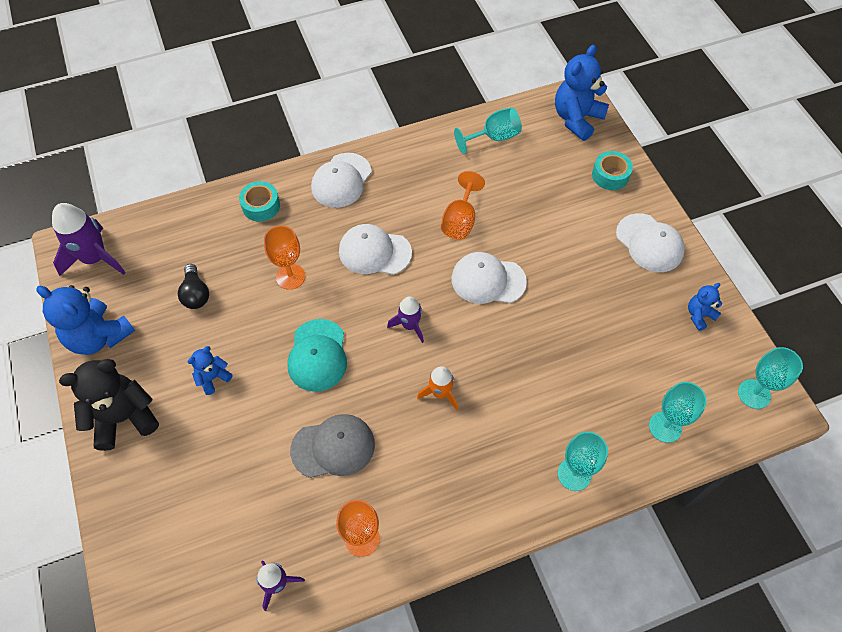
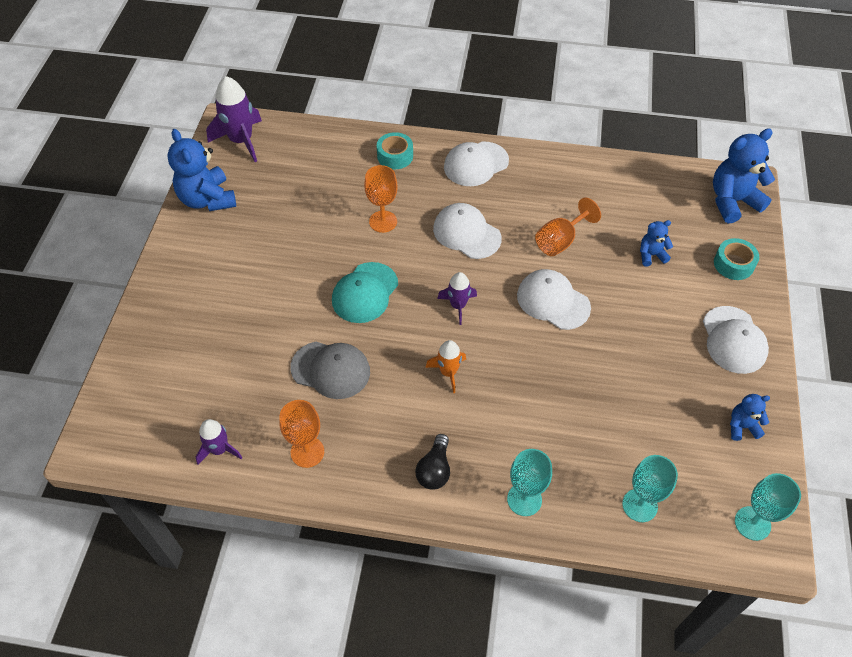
camera: 30 degrees right, 5 degrees down
(124, 417) = (187, 267): black teddy bear -> none
(196, 294) = (299, 201): black light bulb -> black light bulb (434, 470)
(213, 378) = (271, 270): blue teddy bear -> blue teddy bear (651, 255)
(493, 137) = (638, 185): turquoise goblet -> none

